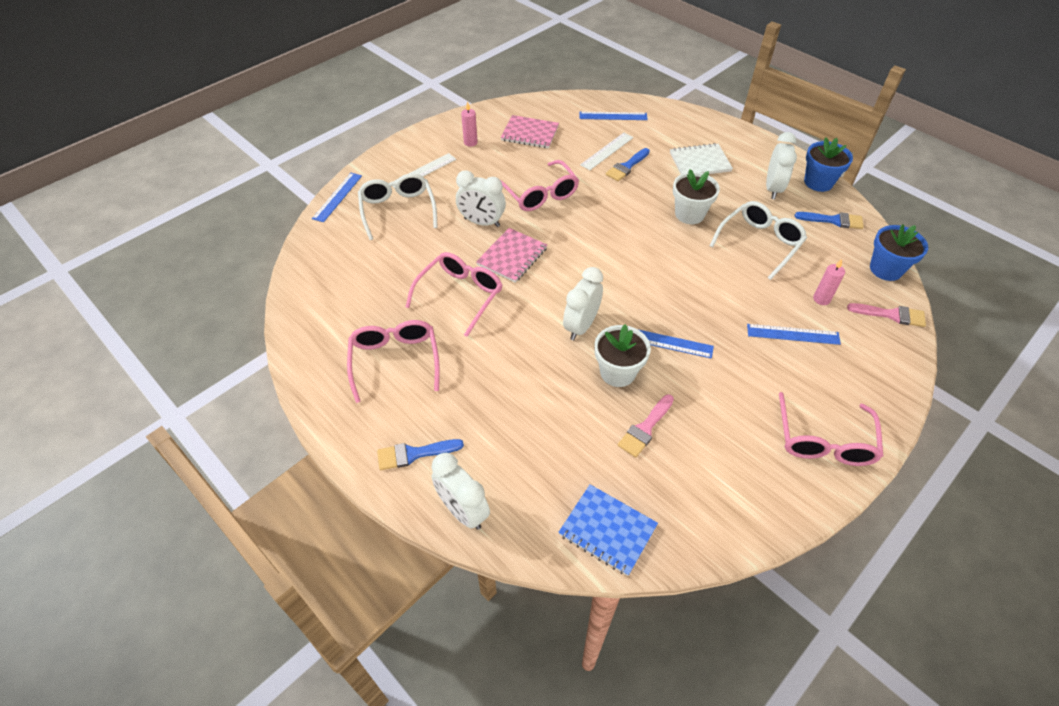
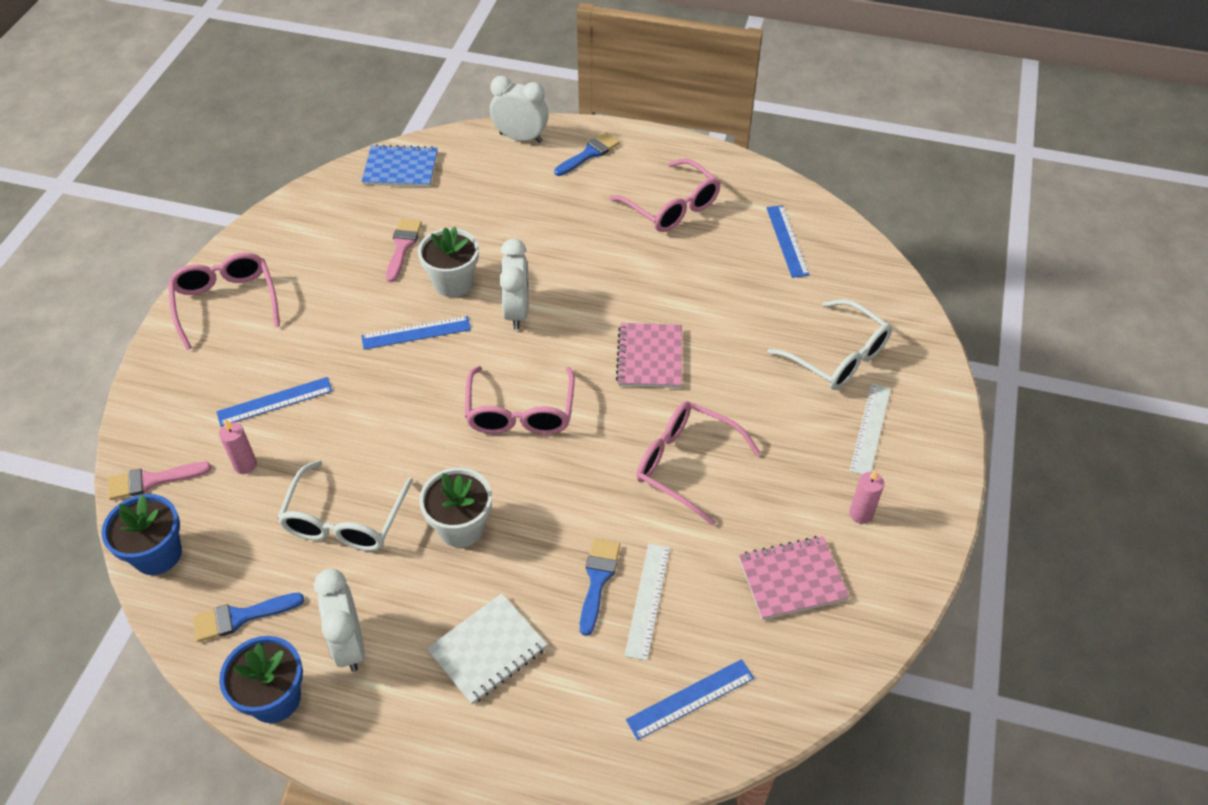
camera: 150 degrees right, 0 degrees up
(337, 197) = (927, 341): blue ruler -> blue ruler (787, 241)
(460, 295) = (668, 289): pink glasses -> pink glasses (520, 413)
(482, 222) = (723, 386): white clock -> none

